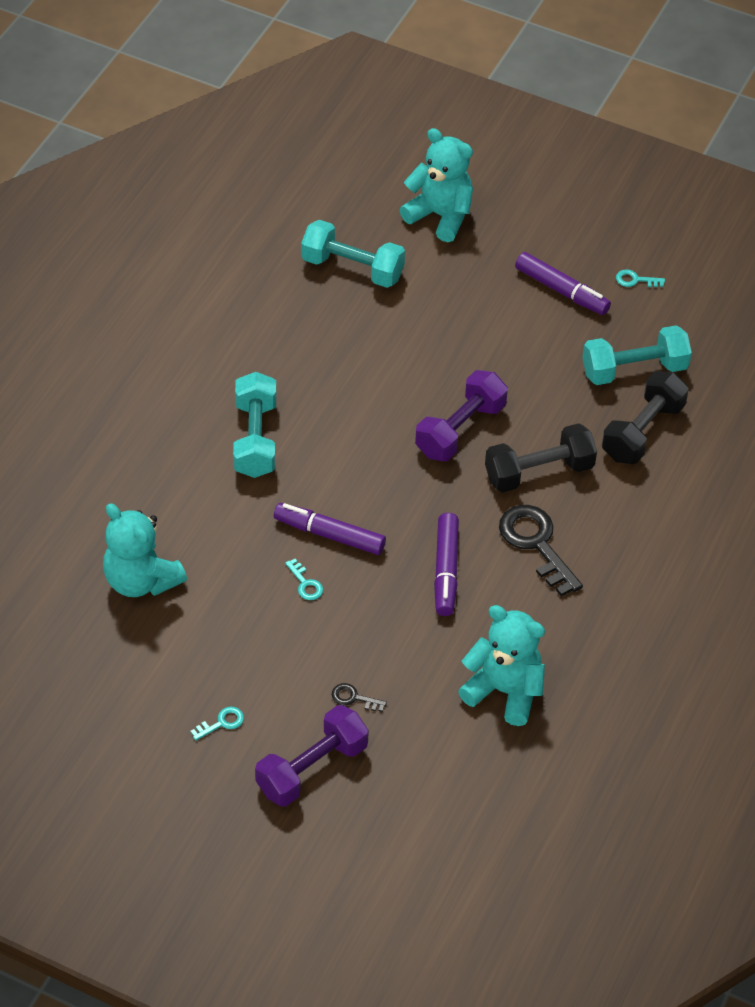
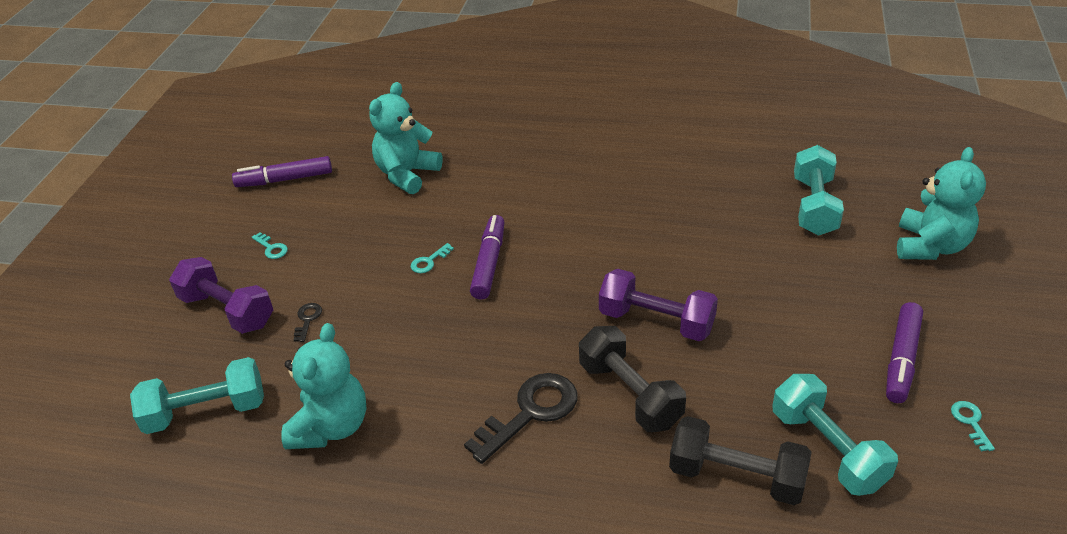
camera: 80 degrees right, 10 degrees down
(255, 439) = (578, 197): turquoise dumbbell -> turquoise dumbbell (206, 411)
(446, 570) = (473, 349): purple marker -> purple marker (285, 179)

